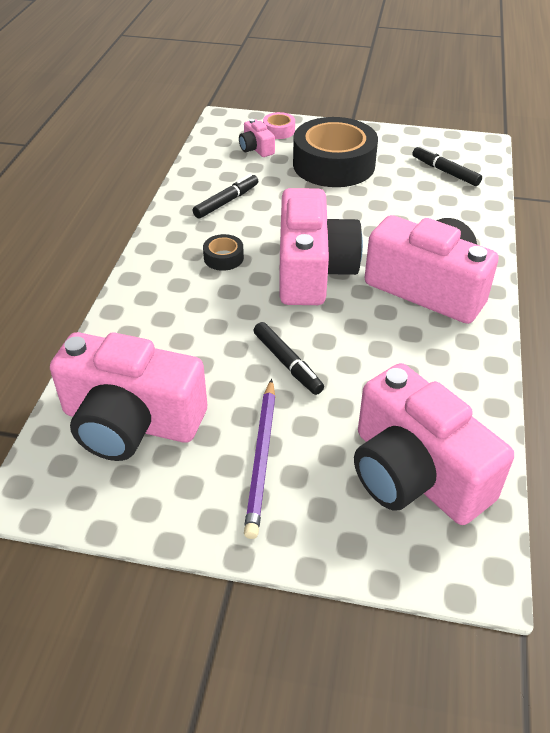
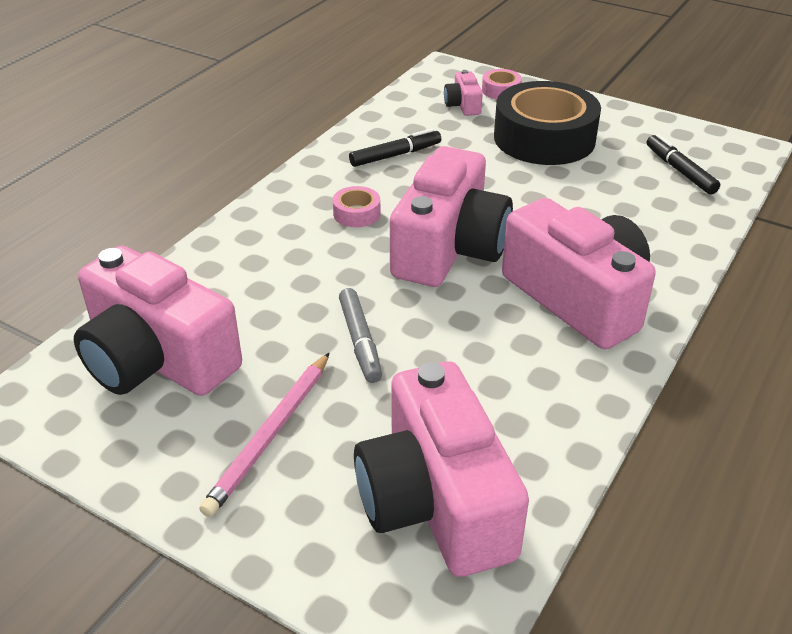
camera: 20 degrees right, 5 degrees down
(223, 258) = (356, 213): black tape -> pink tape
(262, 458) = (271, 435): purple pencil -> pink pencil
(287, 363) = (360, 341): black marker -> grey marker

